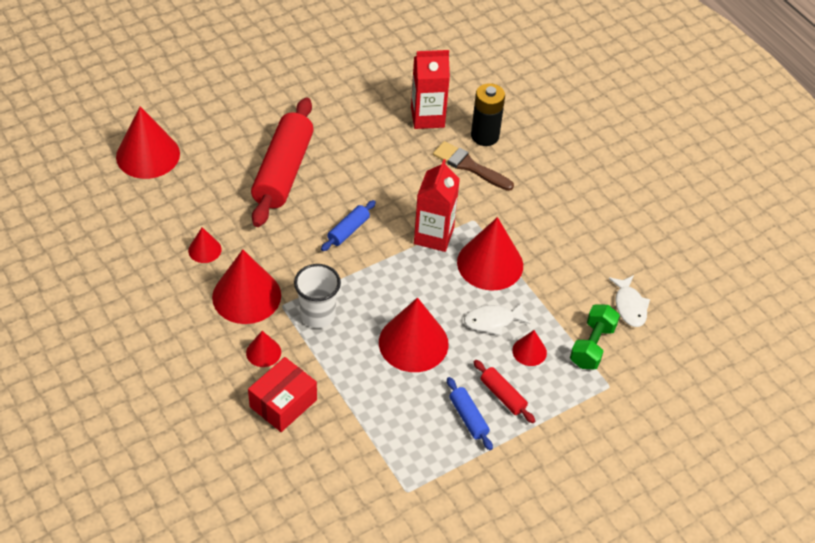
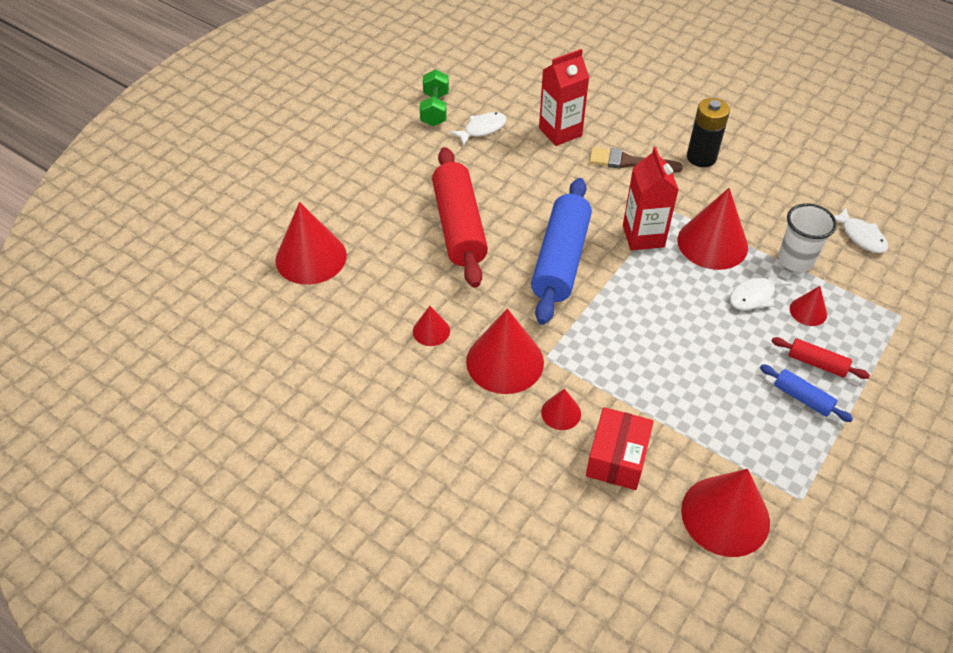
camera: 20 degrees left, 0 degrees up
(317, 315) = (588, 353): white cup -> white cup (795, 260)
(348, 230) = (560, 260): blue rolling pin -> blue rolling pin, size x2.20
(360, 91) = (482, 129): none -> white fish
(413, 343) = (698, 345): red cone -> red cone (725, 515)
(485, 136) = (623, 131): black battery -> black battery (701, 157)
(592, 346) = (857, 284): green dumbbell -> green dumbbell (435, 109)

